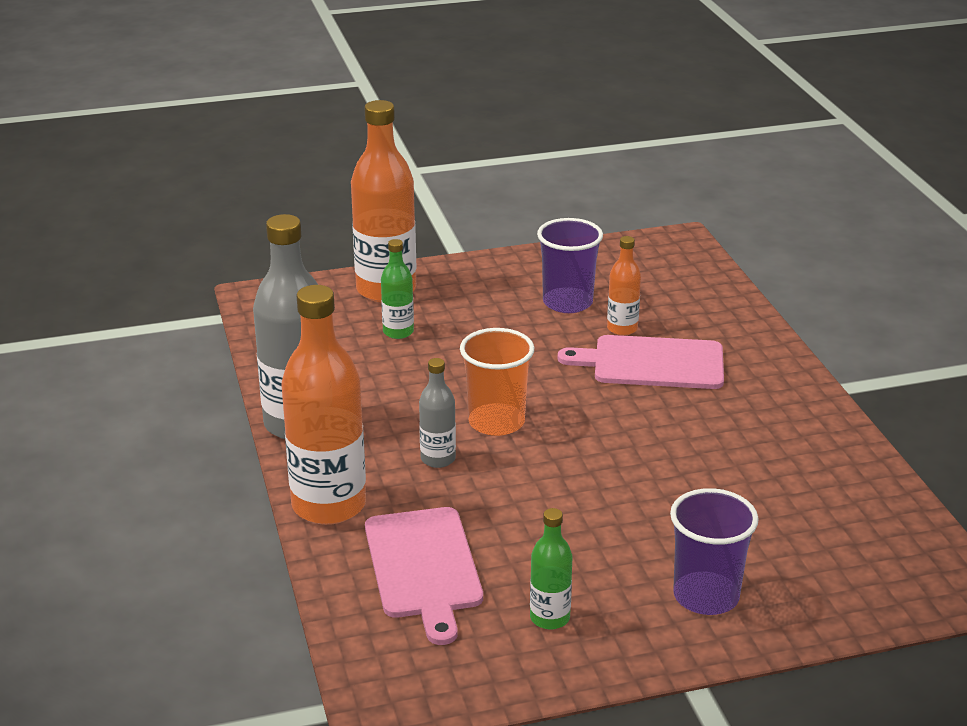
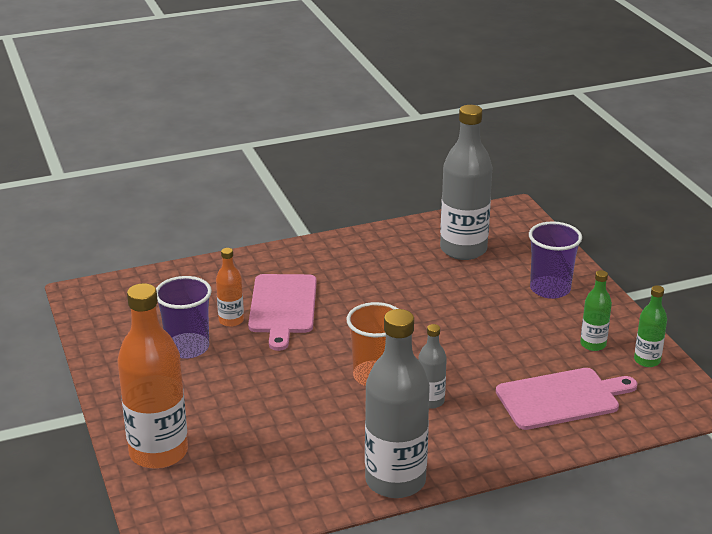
camera: 95 degrees left, 0 degrees up
(329, 505) = (504, 450): orange bottle -> none
(398, 332) = (238, 438): green bottle -> green bottle (647, 360)
(818, 521) = (463, 249): none -> grey bottle

